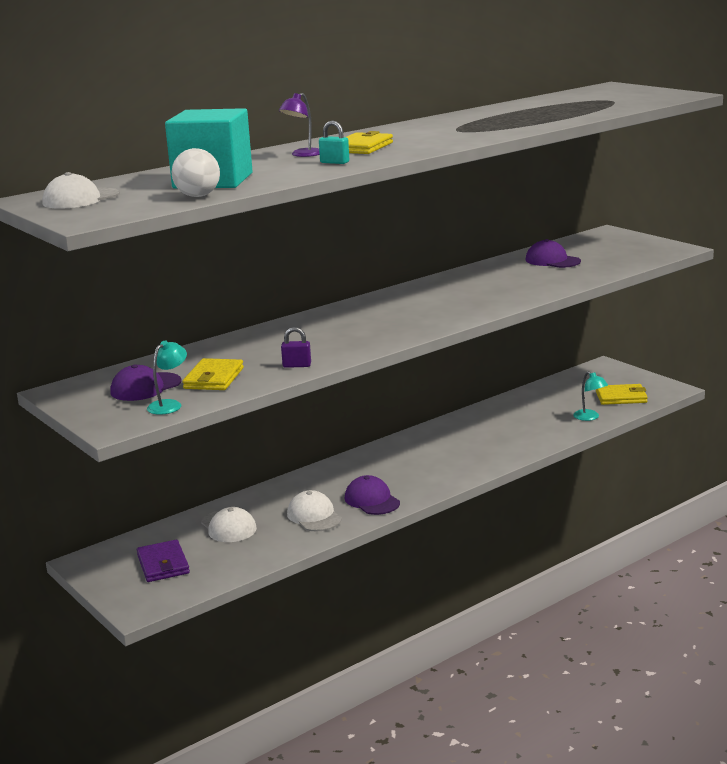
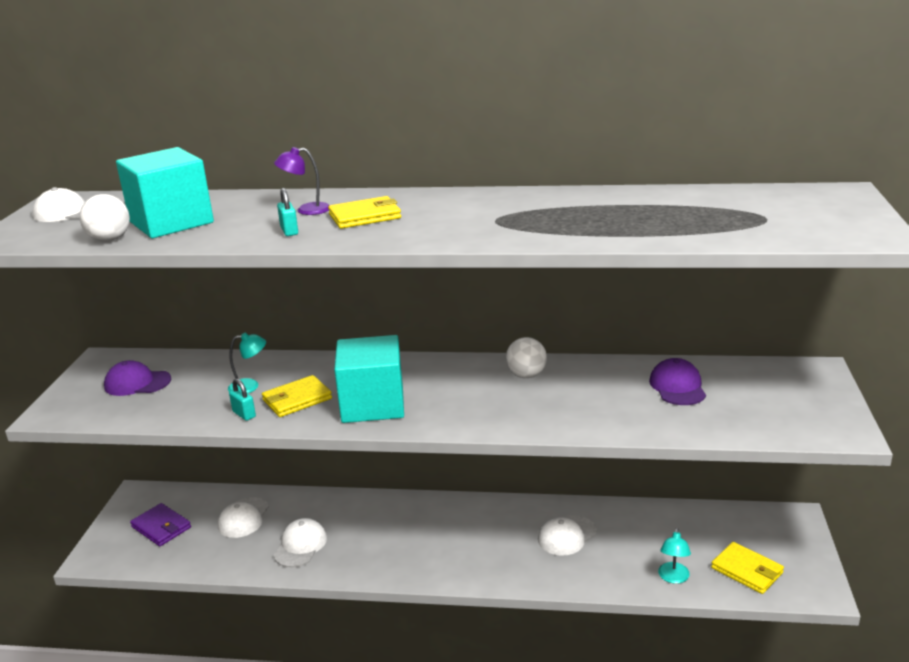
camera: 45 degrees right, 5 degrees up
(163, 564) = (161, 527): purple wallet -> purple wallet turned 75 degrees counterclockwise
(169, 405) = (110, 410): turquoise lamp -> turquoise lamp (250, 386)
(213, 378) = (181, 397): yellow wallet -> yellow wallet (297, 399)
(297, 365) = (244, 414): purple padlock -> turquoise padlock
(372, 500) = (358, 556): purple cap -> none
(382, 329) = (373, 404): none -> turquoise cube
(449, 285) = (526, 375): none -> white ball
(492, 428) = (566, 535): none -> white cap

